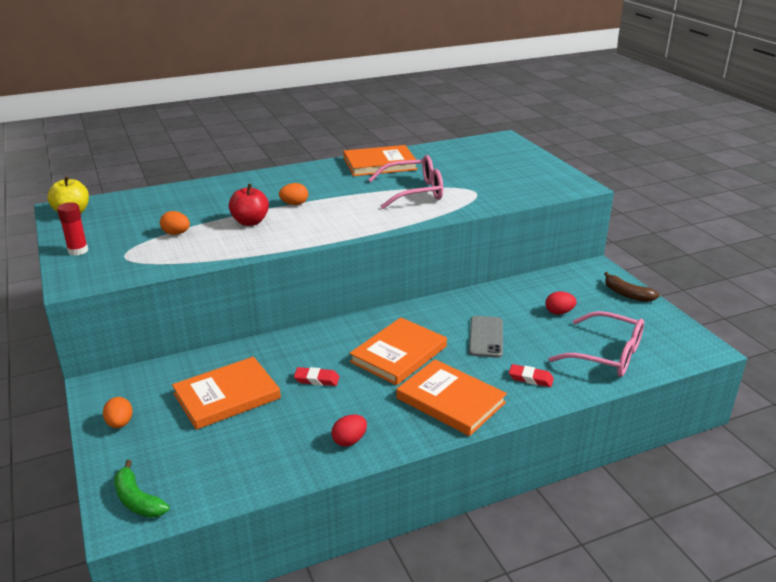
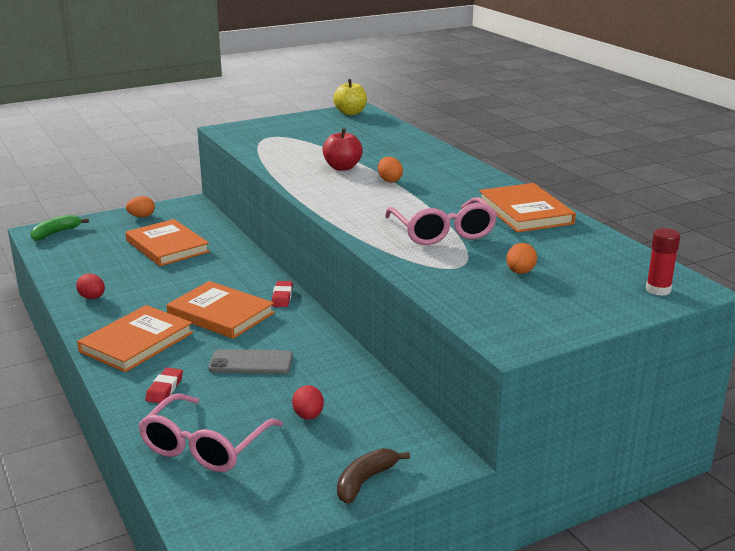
camera: 85 degrees right, 5 degrees down
(78, 251) = (279, 123): red glue stick -> red glue stick (658, 290)
(176, 233) = (314, 146): orange egg -> orange egg (520, 272)
(316, 379) = (184, 278): red eraser -> red eraser (282, 297)

